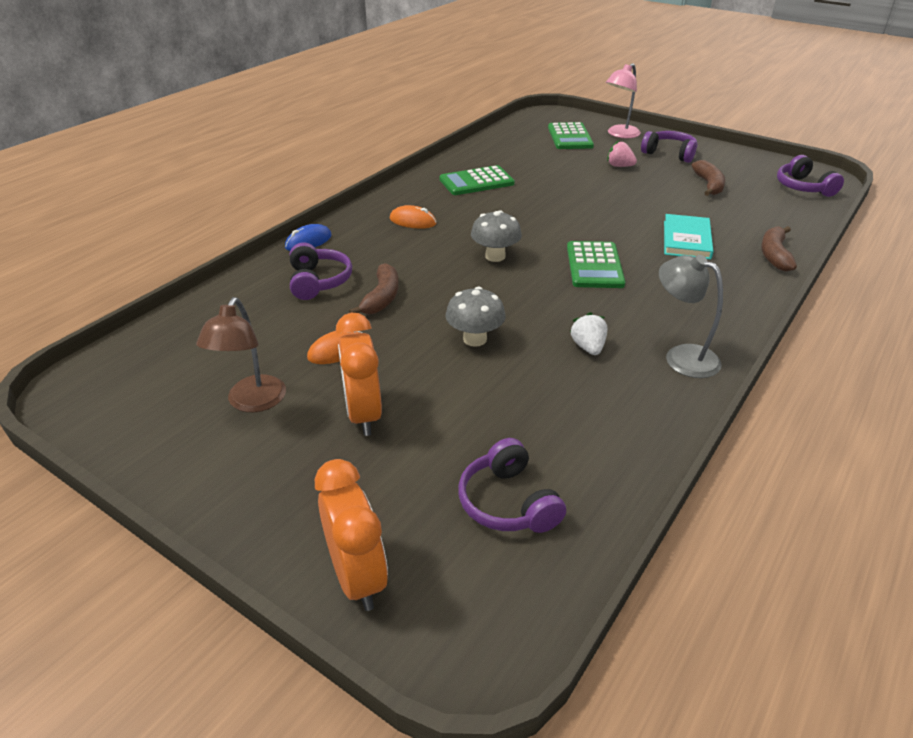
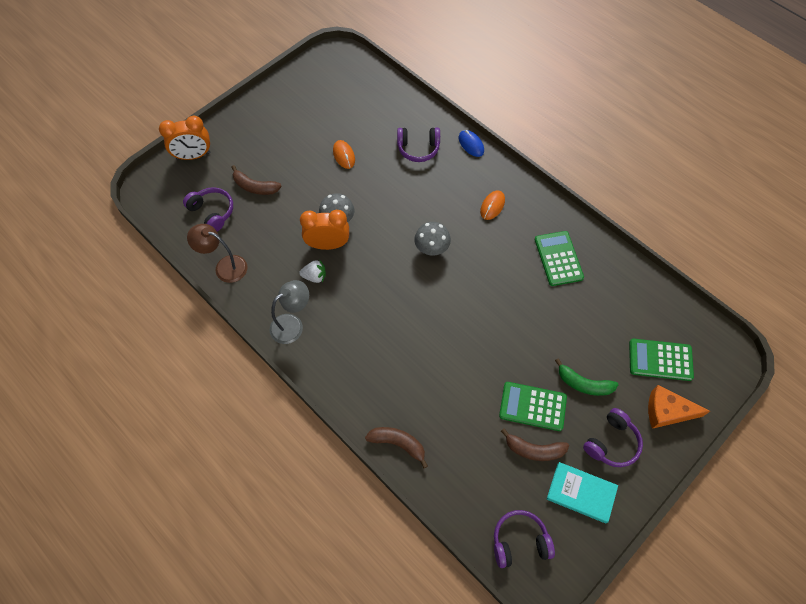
camera: 100 degrees right, 25 degrees up
(252, 402) = (310, 120): brown lamp -> brown lamp (225, 266)
(363, 414) = (288, 163): orange clock -> orange clock (328, 245)
(381, 298) = (392, 179): brown banana -> brown banana (255, 187)
(508, 502) = (212, 212): purple headphones -> purple headphones turned 60 degrees clockwise
(594, 266) = (407, 308): green calculator -> green calculator (532, 406)
(619, 134) = (667, 411): pink lamp -> orange cheese
(619, 166) = (583, 384): pink strawberry -> green banana
(686, 240) = (434, 386): turquoise book -> turquoise book (581, 493)

